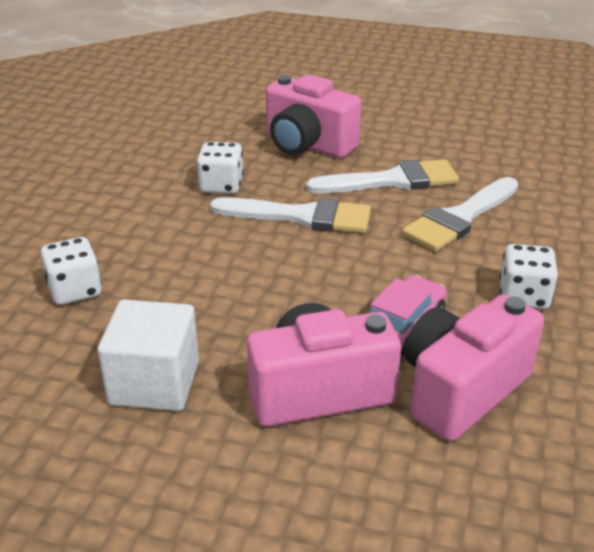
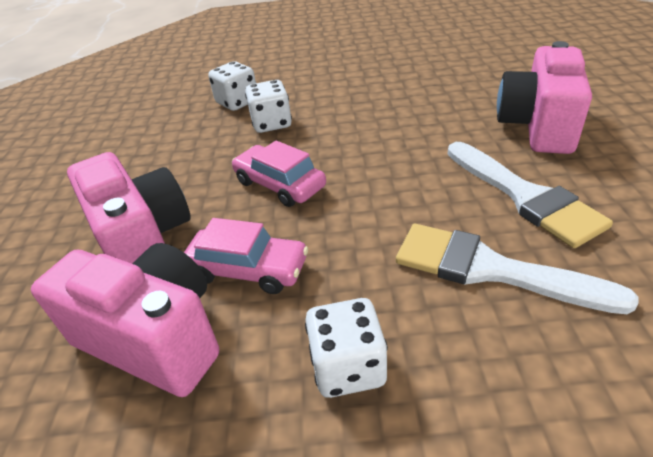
camera: 75 degrees right, 5 degrees up
(154, 383) = (145, 162): white cube -> none
(221, 186) = (415, 108): white dice -> white dice (271, 123)
(287, 288) = (280, 184): none -> pink car
(301, 216) = (399, 160): white brush -> none

